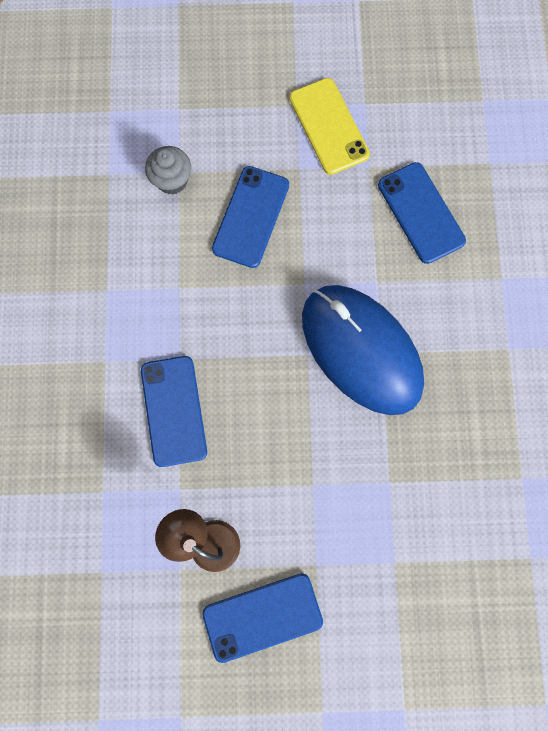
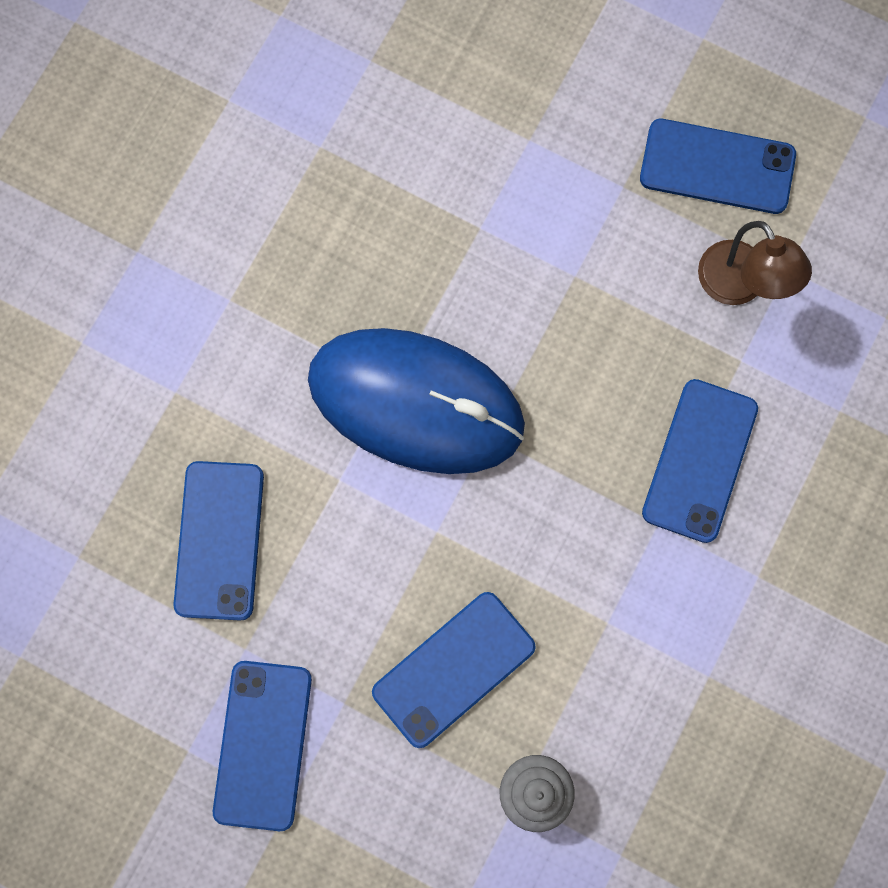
camera: 150 degrees left, 0 degrees up
(329, 126) = (262, 744): yellow phone -> blue phone
(361, 350) = (416, 402): blue mouse -> blue mouse turned 60 degrees counterclockwise

